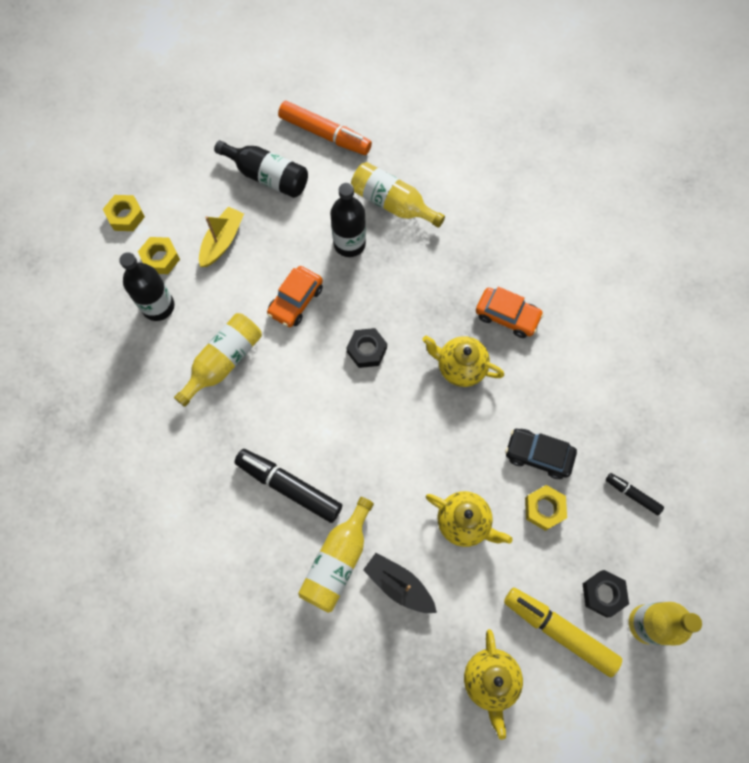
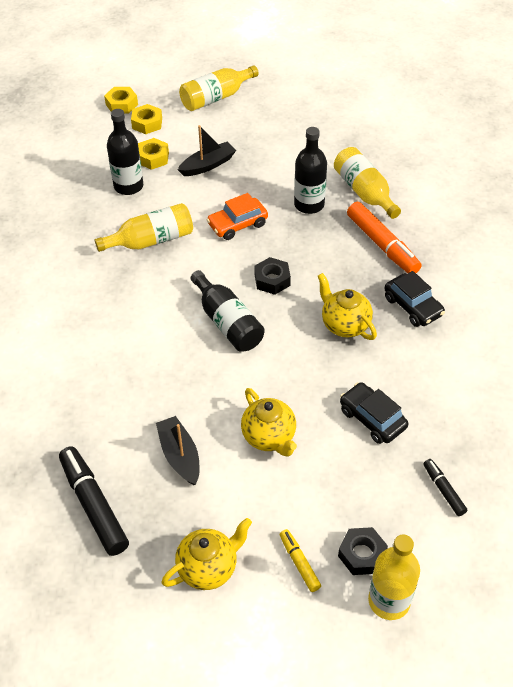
camera: 30 degrees right, 20 degrees down
(222, 241) = (208, 165): yellow boat -> black boat
(267, 176) = (273, 138): black bottle -> black bottle (227, 322)
(289, 487) = (140, 344): black marker -> black marker (94, 505)
(324, 134) = (339, 128): orange marker -> orange marker (382, 244)
(338, 561) = (141, 413): yellow bottle -> yellow bottle (216, 98)
(490, 680) = (208, 568): yellow teapot -> yellow teapot turned 150 degrees counterclockwise
(507, 316) = (412, 306): orange car -> black car
(544, 509) = (350, 461): yellow nut -> yellow nut (121, 104)
(559, 631) = (299, 563): yellow marker -> yellow marker, size x0.52

